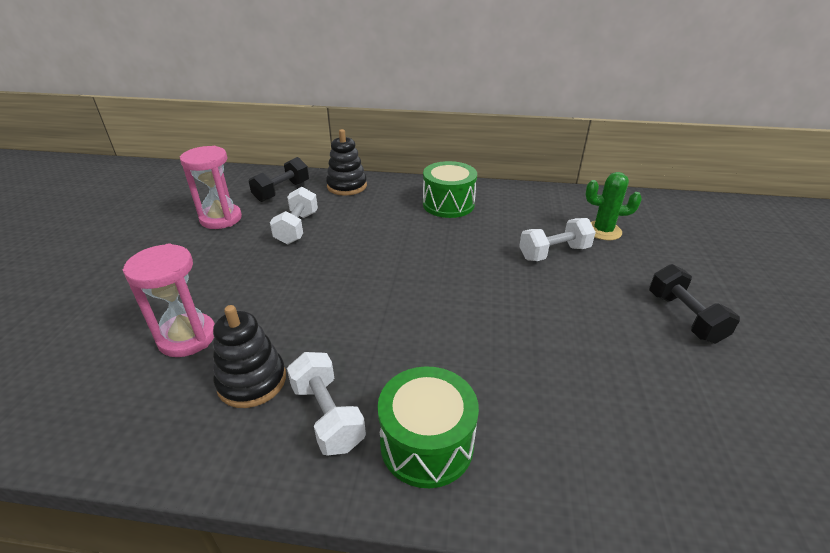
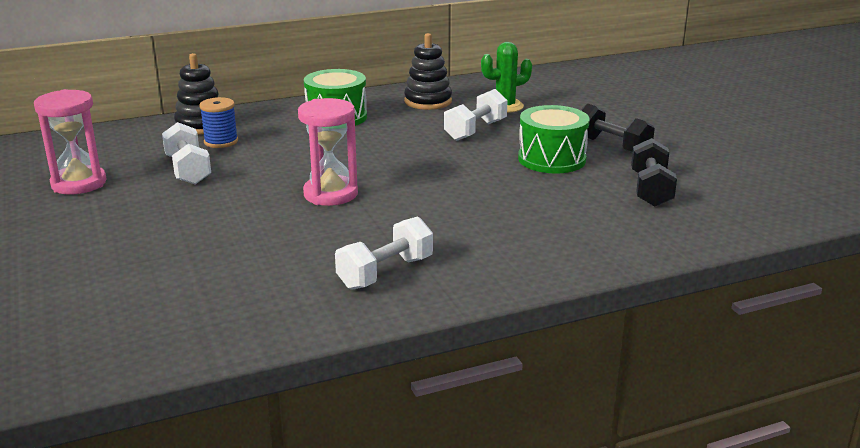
camera: 30 degrees left, 10 degrees down
(187, 337) = (180, 270): pink hourglass -> pink hourglass (330, 194)
(252, 381) = (290, 275): black stacking toy -> black stacking toy (428, 101)
(282, 191) = (124, 145): black dumbbell -> black dumbbell (651, 189)
(327, 415) = (385, 273): white dumbbell -> white dumbbell turned 75 degrees counterclockwise
(345, 206) = (221, 142): none -> blue spool
(427, 444) = (482, 262): green drum -> green drum (551, 159)

